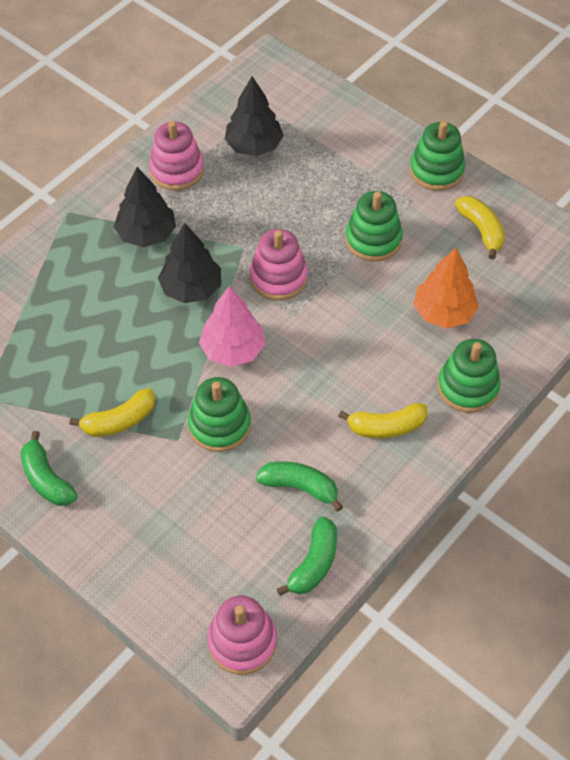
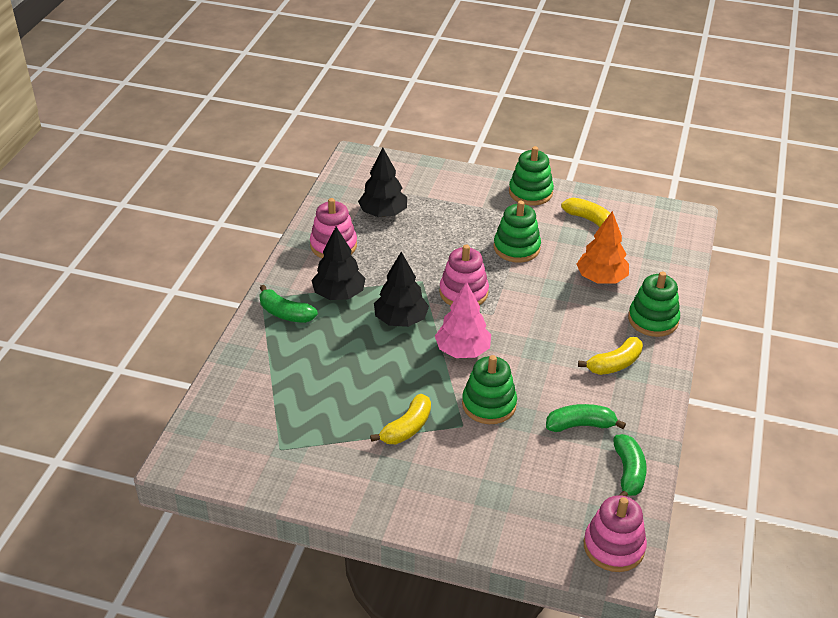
camera: 25 degrees left, 15 degrees down
(47, 479) = (375, 489): green banana -> green banana (285, 313)

